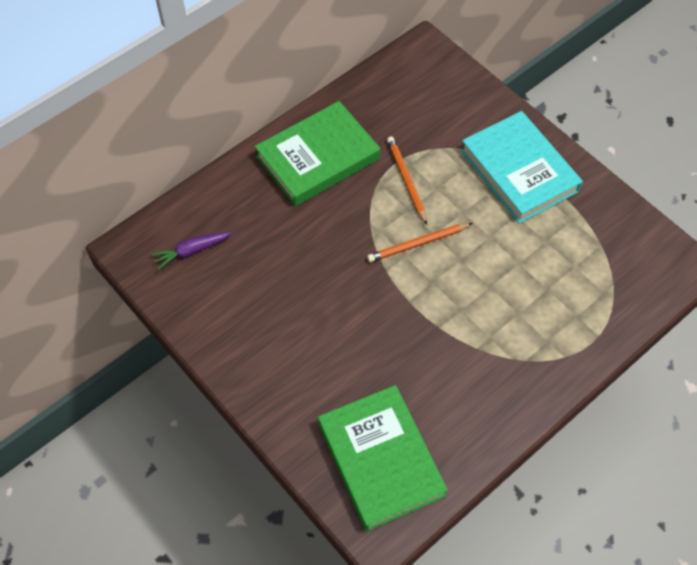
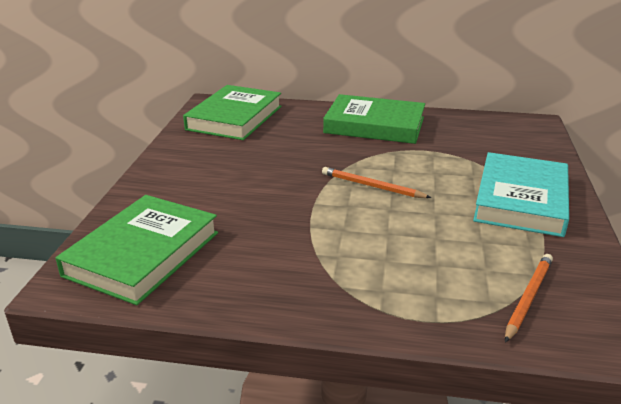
camera: 50 degrees right, 30 degrees down
(191, 251) = (235, 118): purple carrot -> green book
(406, 180) = (417, 159): orange pencil -> orange pencil (528, 298)

